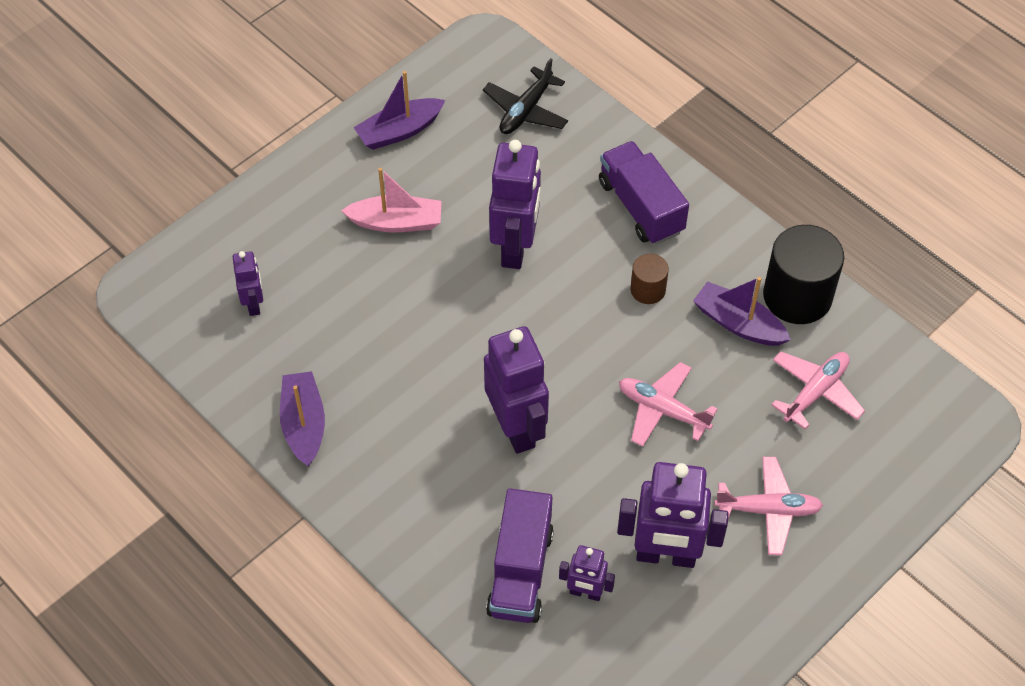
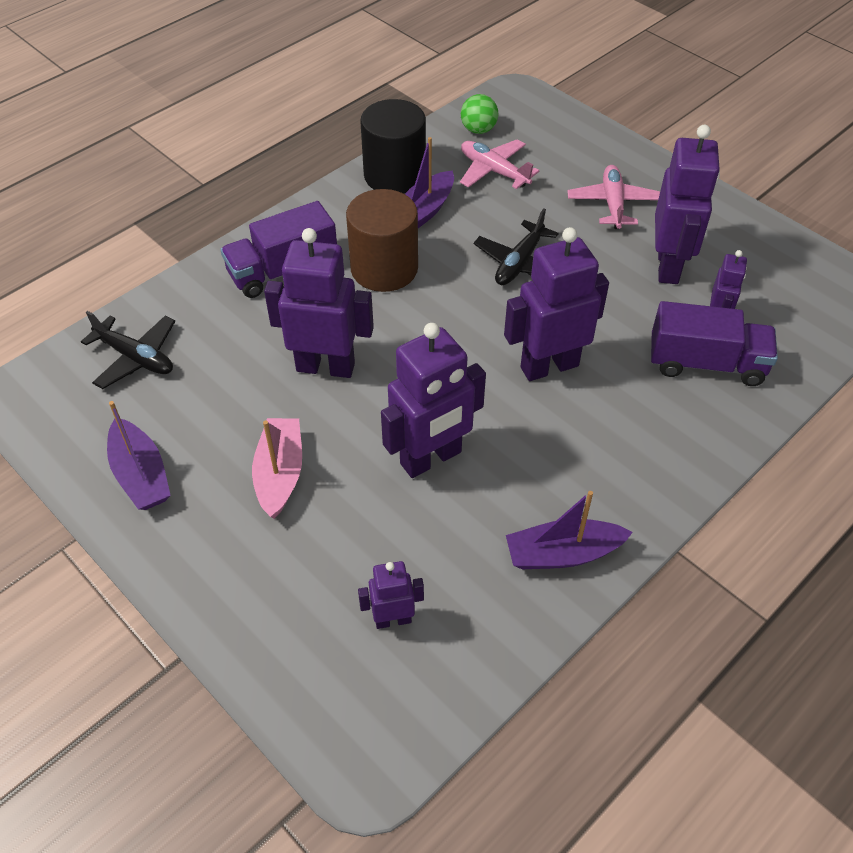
camera: 90 degrees left, 5 degrees down
(408, 329) = (431, 458): none -> purple robot
(648, 290) = (384, 269): brown cylinder -> brown cylinder, size x1.95
(662, 410) = (519, 263): pink plane -> black plane
(892, 379) = (478, 130): none -> green ball

